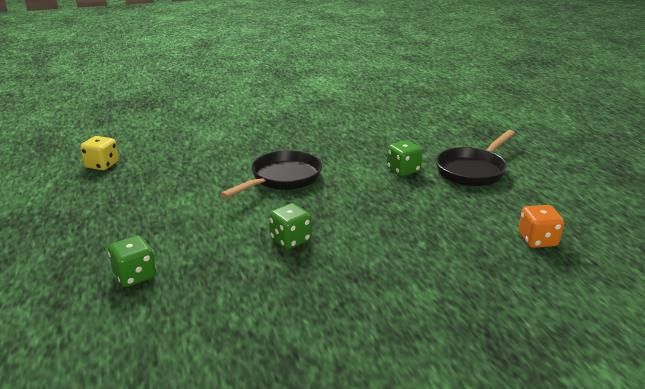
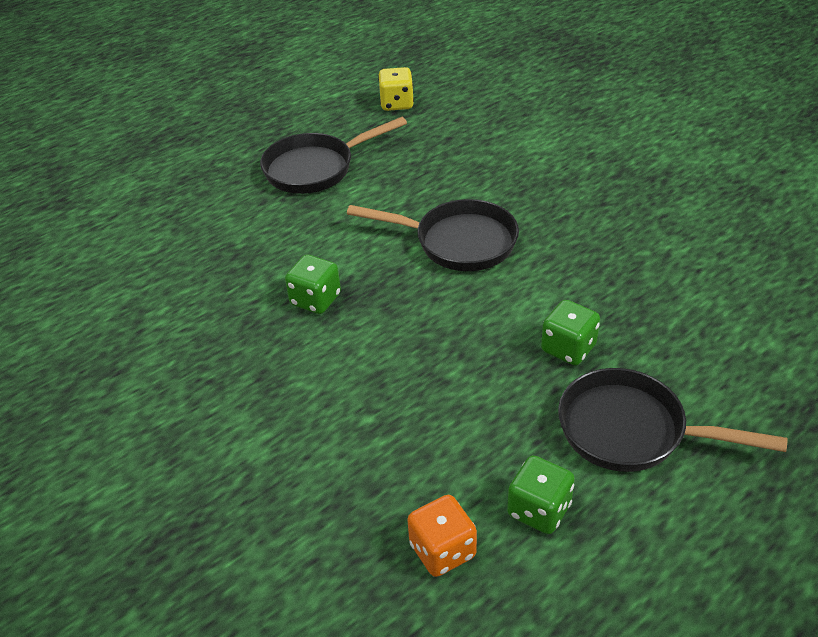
camera: 70 degrees right, 15 degrees up
(135, 211) = (315, 168): none -> black pan
(135, 276) = (201, 221): green dice -> green dice (539, 510)

